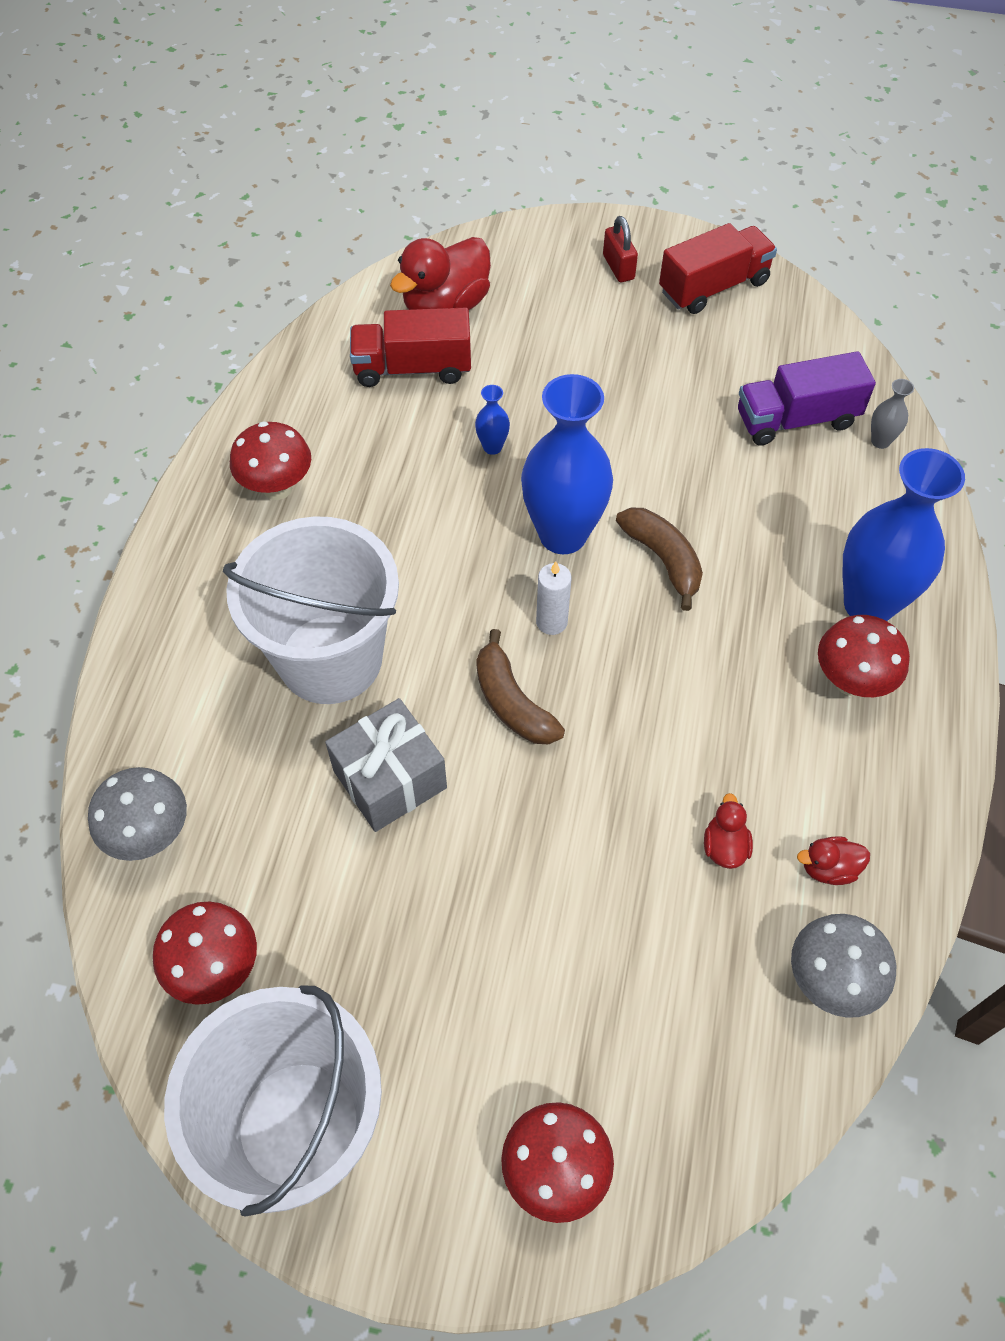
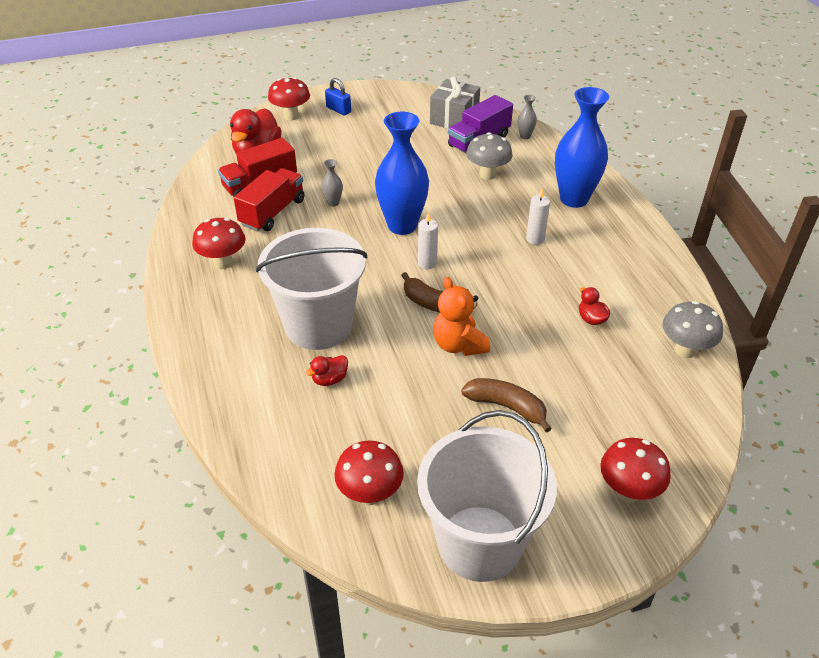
camera: 30 degrees left, 15 degrees down
(151, 834) = (277, 450): grey mushroom -> grey mushroom (487, 175)
(390, 779) = (397, 364): grey gift -> grey gift (454, 119)
(492, 447) = (333, 203): blue vase -> grey vase
(496, 790) = (459, 345): none -> orange teddy bear
(618, 267) = (338, 110): red padlock -> blue padlock
(663, 560) = (462, 217): brown banana -> brown banana (507, 407)
(713, 287) = (394, 103): red truck -> red truck (272, 212)
(747, 654) = (535, 239): none -> white candle
(828, 868) = (645, 307): red duck -> red duck (329, 379)
(850, 682) = (592, 231): red mushroom -> red mushroom (291, 116)

